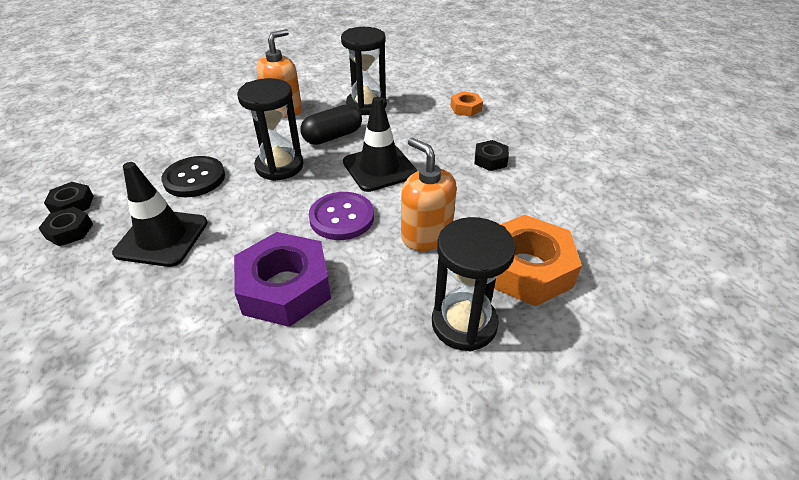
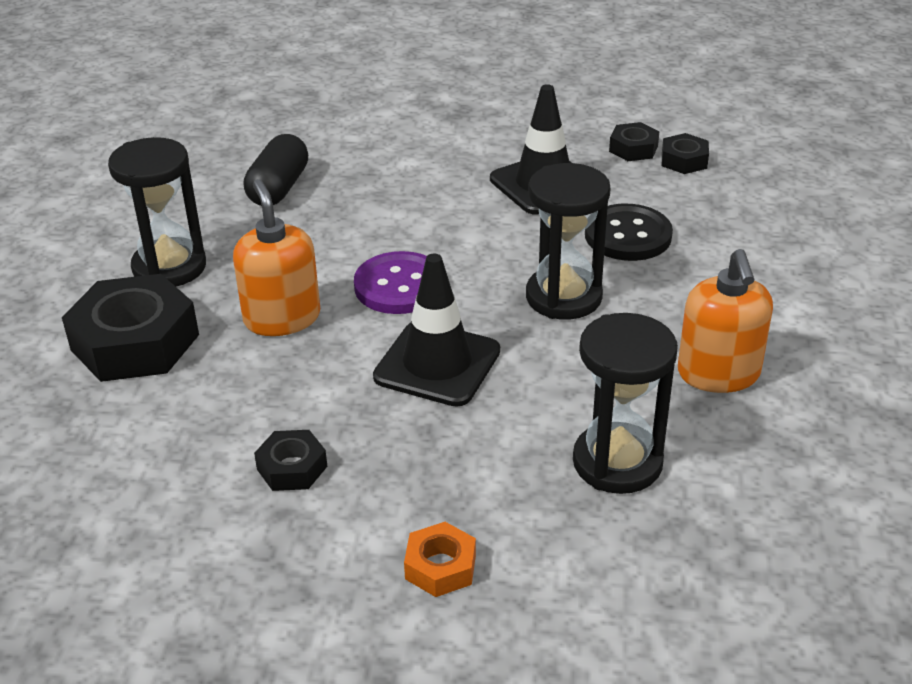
camera: 140 degrees right, 5 degrees down
(285, 287) = (367, 212): purple nut -> none
(333, 136) = (570, 373): black capsule -> black capsule (278, 188)
(426, 235) = (282, 318): orange soap dispenser -> orange soap dispenser turned 120 degrees counterclockwise
(527, 269) = (135, 342): orange nut -> black nut

